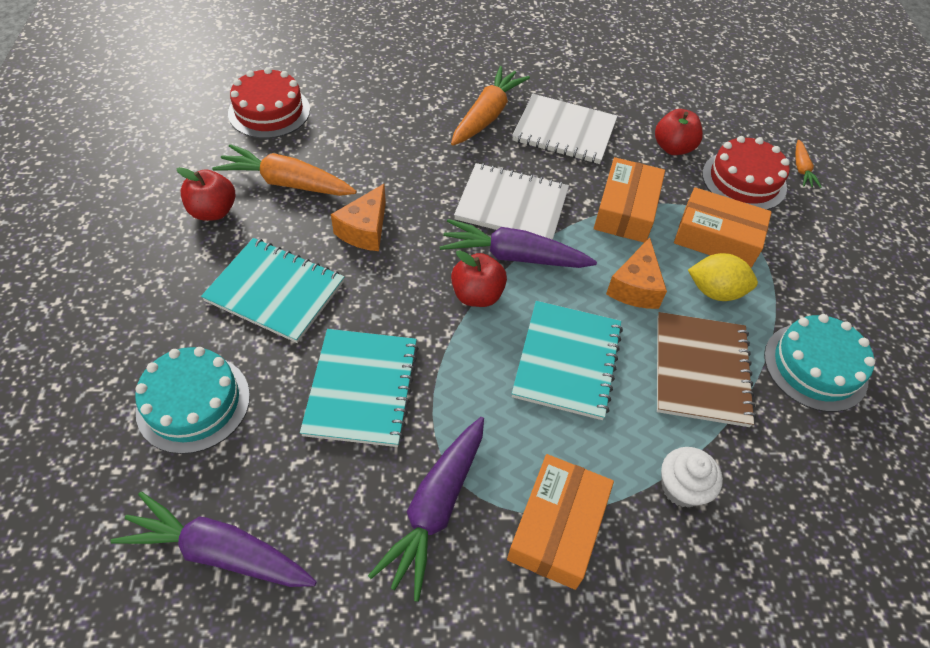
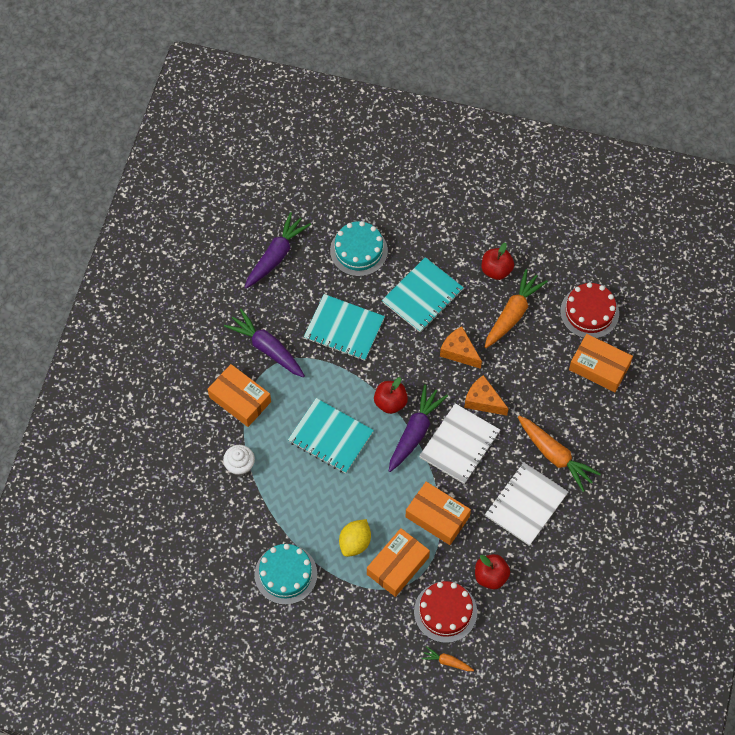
camera: 110 degrees right, 10 degrees up
(349, 94) = (599, 367): none -> orange box
(635, 287) = (371, 495): orange cheese -> orange cheese (483, 401)
(701, 370) = (303, 507): brown notebook -> none

